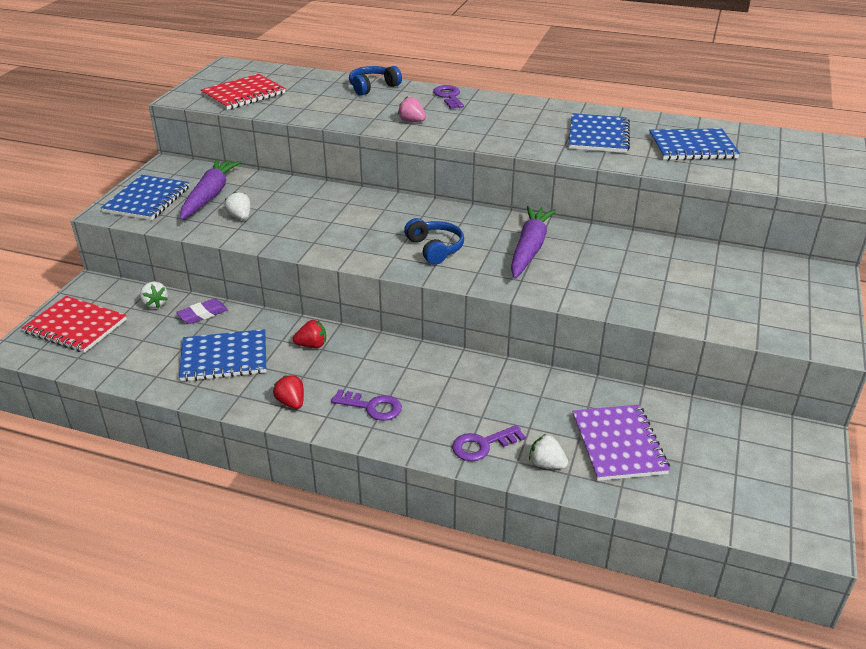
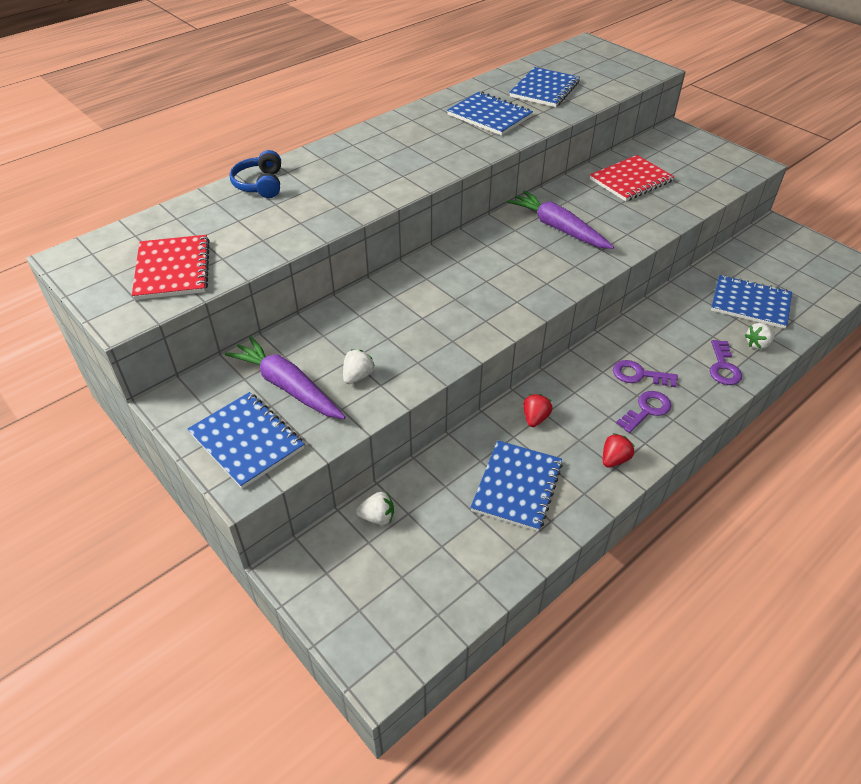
camera: 60 degrees left, 10 degrees up
(75, 326) = (372, 603): red notebook -> red notebook (631, 180)
(203, 314) = (428, 482): purple eraser -> none
(240, 217) = (358, 376): white strawberry -> white strawberry turned 120 degrees clockwise
(291, 402) = (614, 459): red strawberry -> red strawberry turned 135 degrees clockwise
(412, 121) = (367, 188): pink strawberry -> none
(435, 248) = (521, 274): blue headphones -> none
(449, 96) = (334, 152): purple key -> purple key (639, 375)
(618, 444) = (750, 303): purple notebook -> blue notebook

